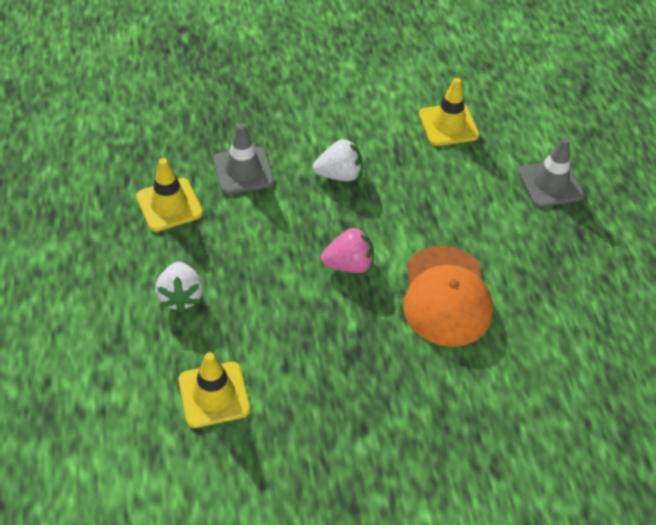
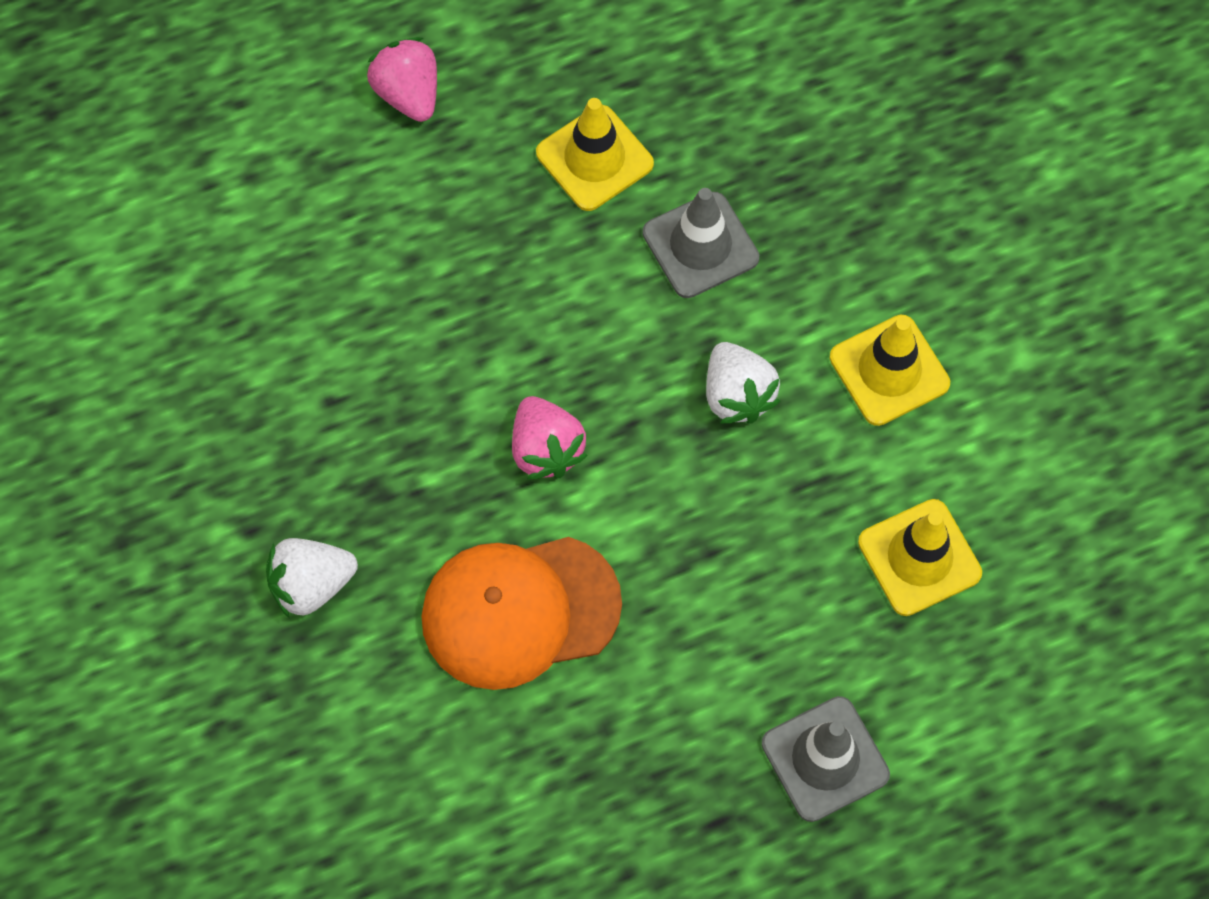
camera: 80 degrees right, 15 degrees up
(84, 286) = (408, 94): none -> pink strawberry
(180, 296) = (422, 225): white strawberry -> white strawberry (311, 585)
(214, 395) = (263, 316): yellow traffic cone -> yellow traffic cone (889, 370)

